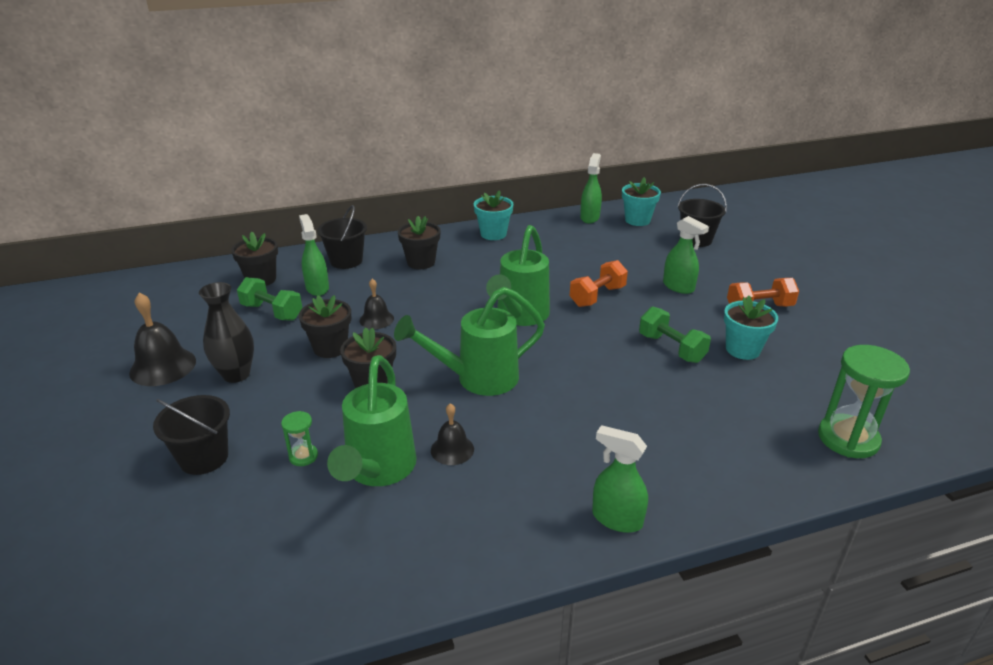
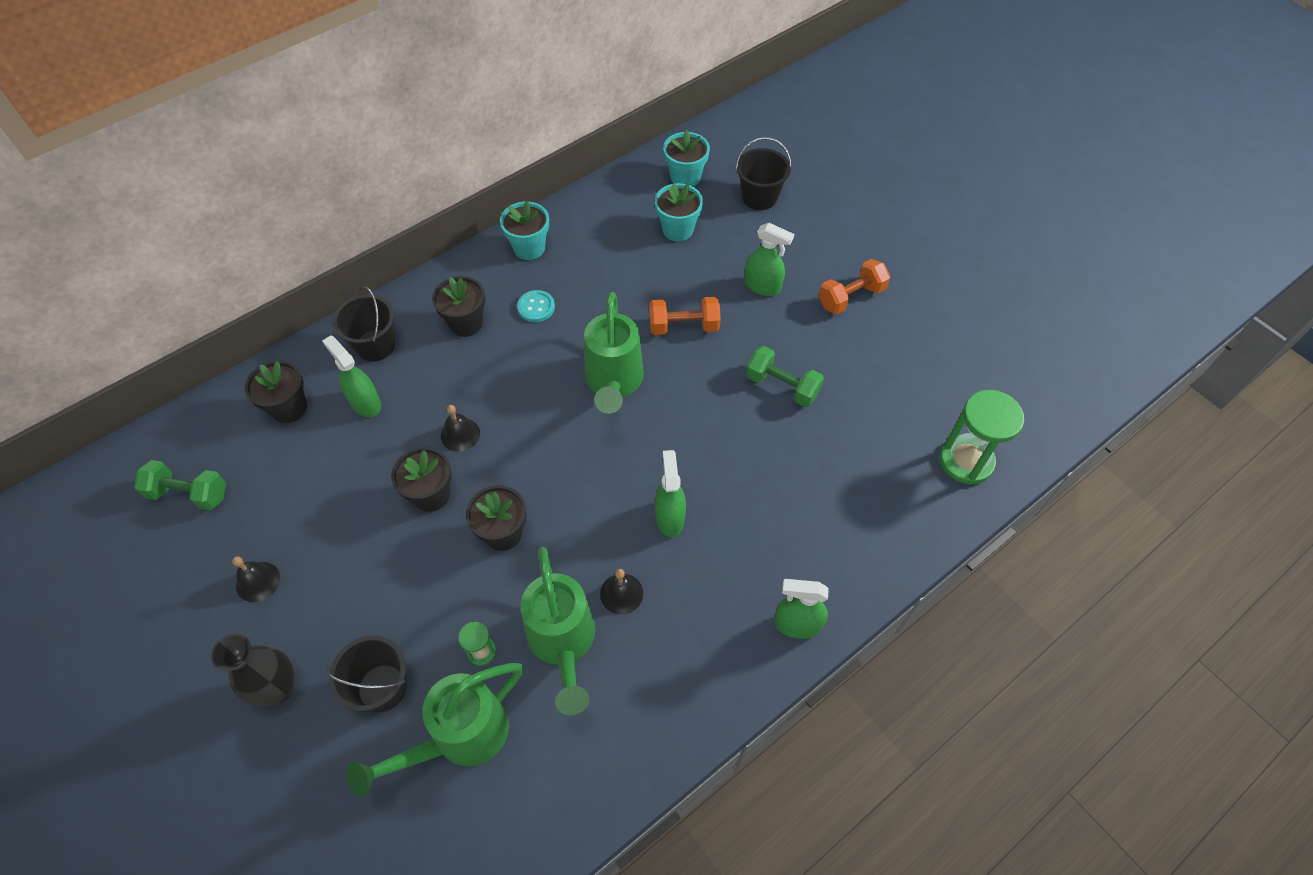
camera: 20 degrees left, 25 degrees up
(163, 366) = (258, 581): black bell -> black bell, size x0.60
(236, 374) = (349, 566): black vase -> black vase (278, 688)
(272, 312) = (334, 459): green dumbbell -> green dumbbell (189, 494)
(477, 379) = (606, 491): green watering can -> green watering can (459, 738)
(480, 264) = (536, 307): none -> turquoise button
(590, 217) = (629, 186): green spray bottle -> green spray bottle (669, 517)
(597, 296) = (684, 326): orange dumbbell -> orange dumbbell turned 60 degrees clockwise
(742, 349) = (850, 367): turquoise flower pot -> turquoise flower pot (677, 229)

